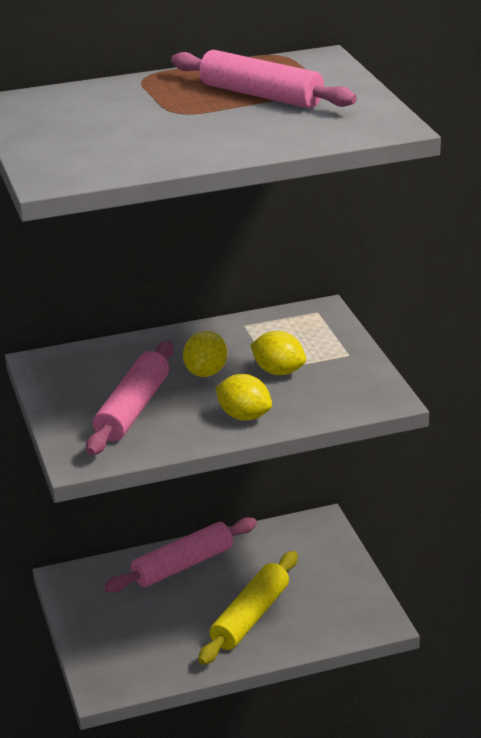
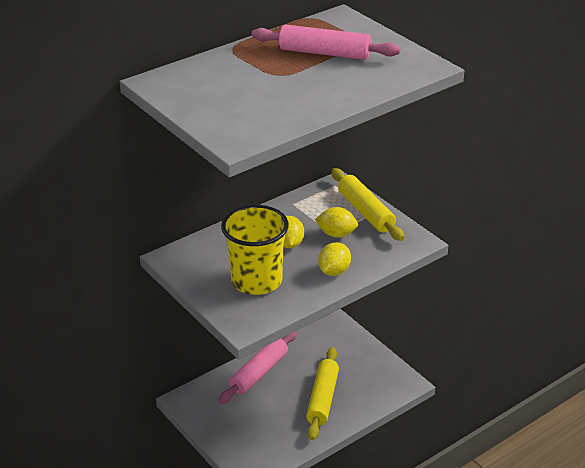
camera: 20 degrees left, 5 degrees up
(132, 409) = (257, 281): pink rolling pin -> yellow cup
(244, 416) = (334, 271): yellow lemon -> yellow lemon turned 75 degrees counterclockwise
(337, 351) = (365, 212): none -> yellow rolling pin

